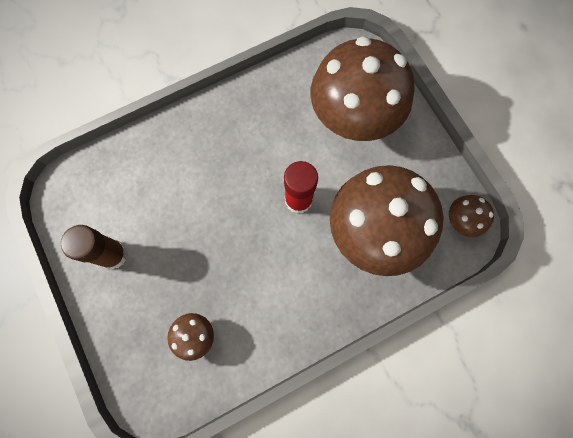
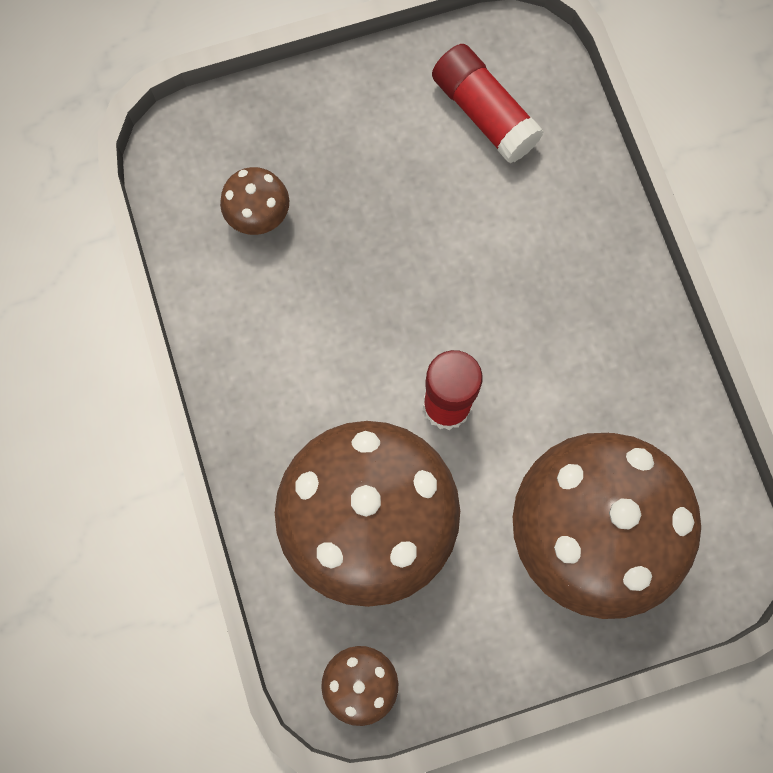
camera: 100 degrees right, 0 degrees up
(110, 207) = (484, 113): none -> red glue stick
(113, 255) = (405, 112): brown glue stick -> none

